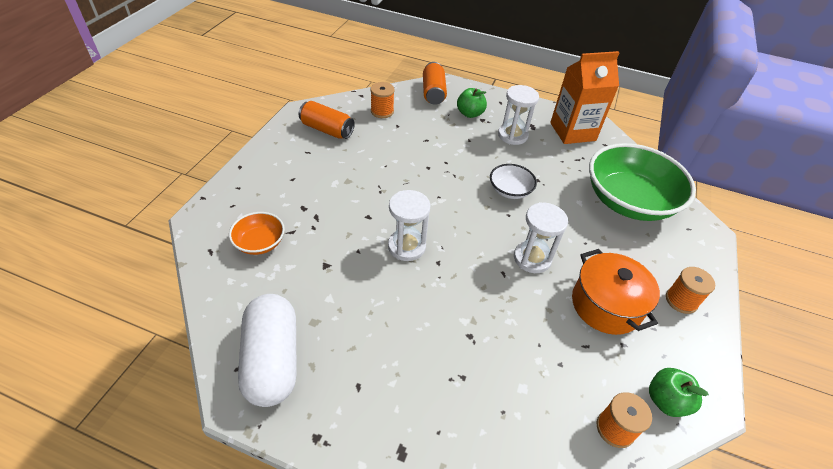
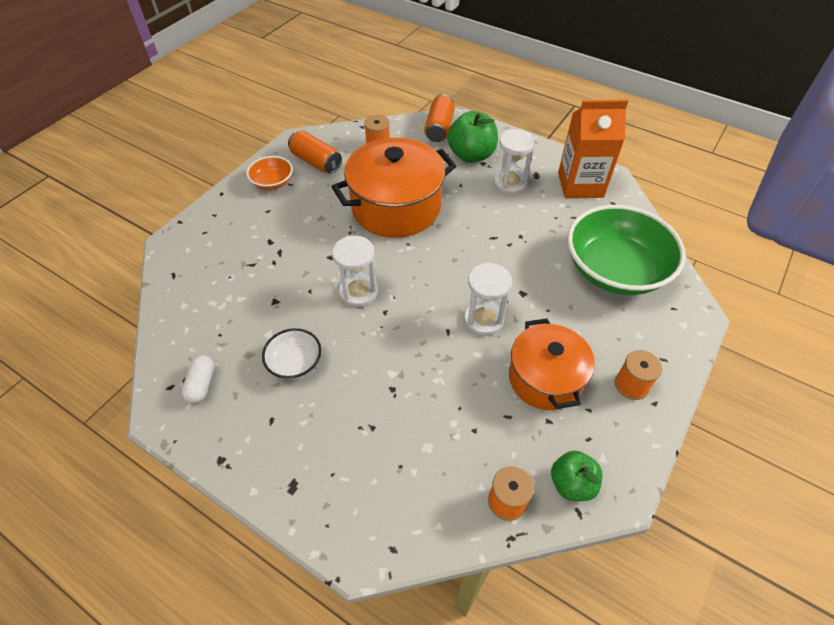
camera: 15 degrees right, 5 degrees up
(260, 243) = (219, 272): orange bowl -> orange bowl (272, 182)
(272, 360) = (201, 384): white capsule -> white capsule, size x0.48
(417, 164) = (396, 207): none -> orange pot
(470, 113) = (471, 155): green apple -> green apple, size x1.56
(510, 190) = (485, 244): white bowl -> white bowl (295, 362)

